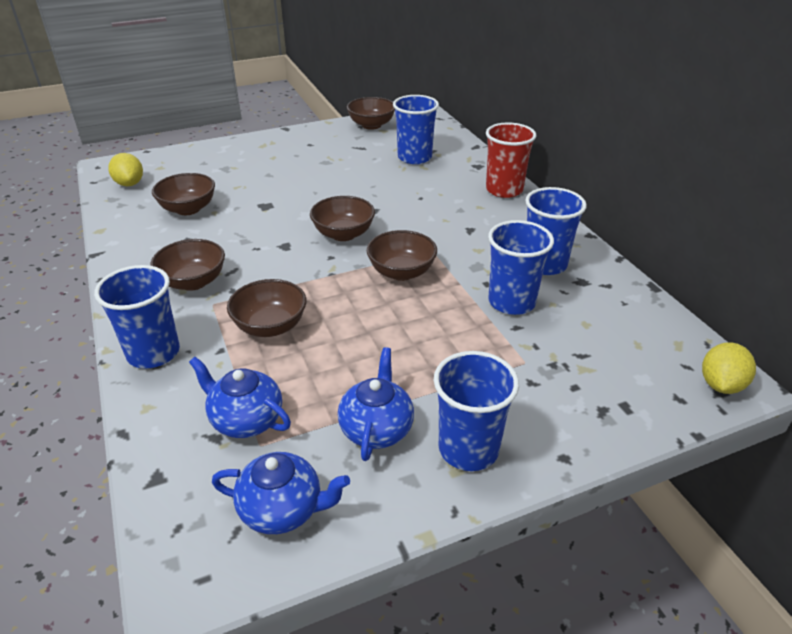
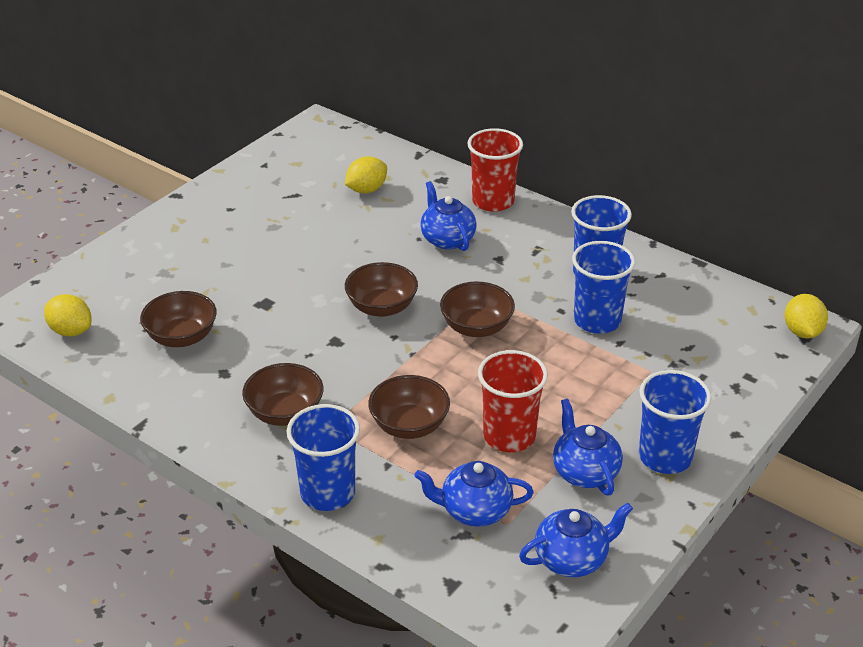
camera: 30 degrees left, 0 degrees up
(341, 367) = (509, 436): none -> red cup
(371, 125) = (276, 160): brown bowl -> none
(414, 157) = (366, 190): blue cup -> yellow lemon
(442, 204) = (447, 239): none -> blue teapot

